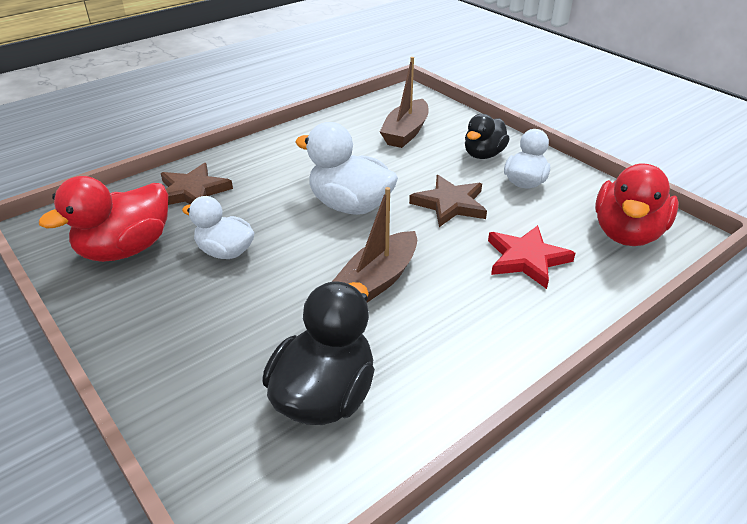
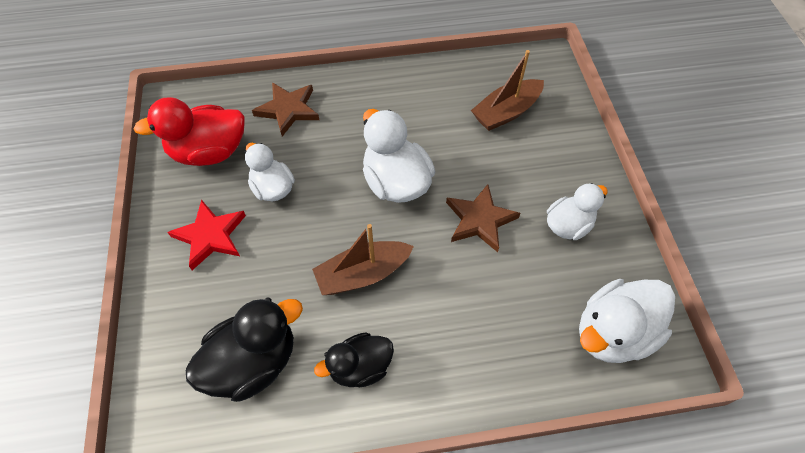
camera: 30 degrees right, 20 degrees up
(483, 154) = (557, 172): black duck -> black duck (360, 367)
(526, 259) = (497, 314): red star -> red star (210, 236)
(627, 233) = (613, 333): red duck -> white duck

